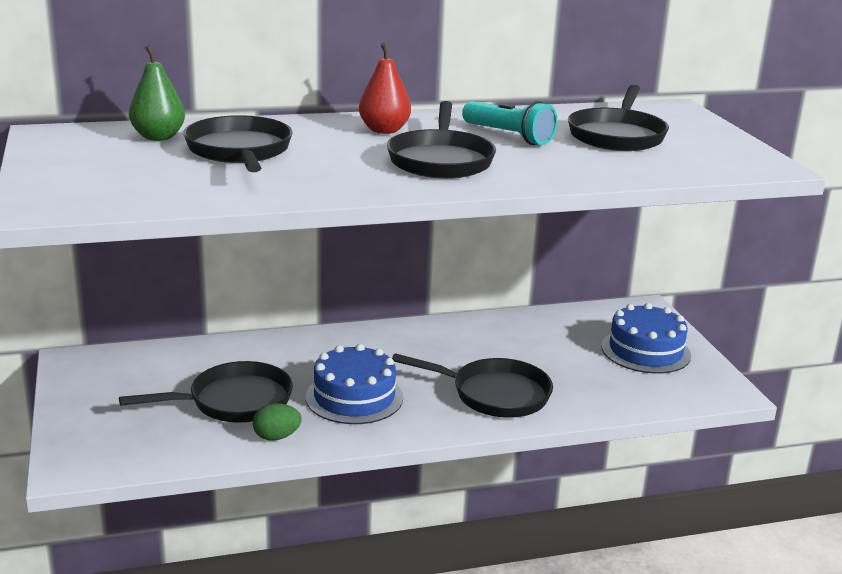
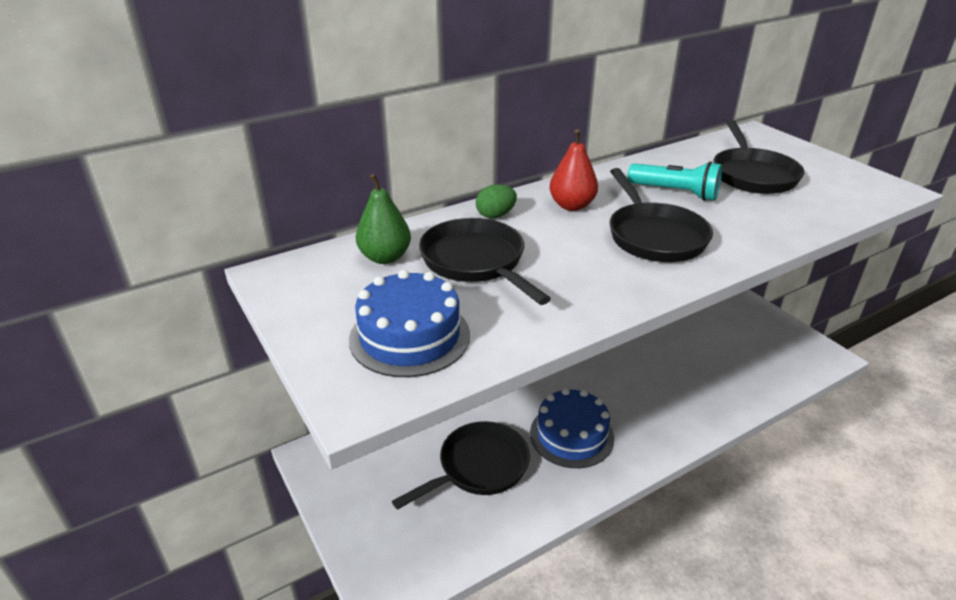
camera: 15 degrees left, 10 degrees up
(276, 437) = (538, 499): green egg -> green egg (495, 215)
(494, 394) = (673, 403): black pan -> none
(645, 351) = (747, 329): blue cake -> blue cake (409, 336)

